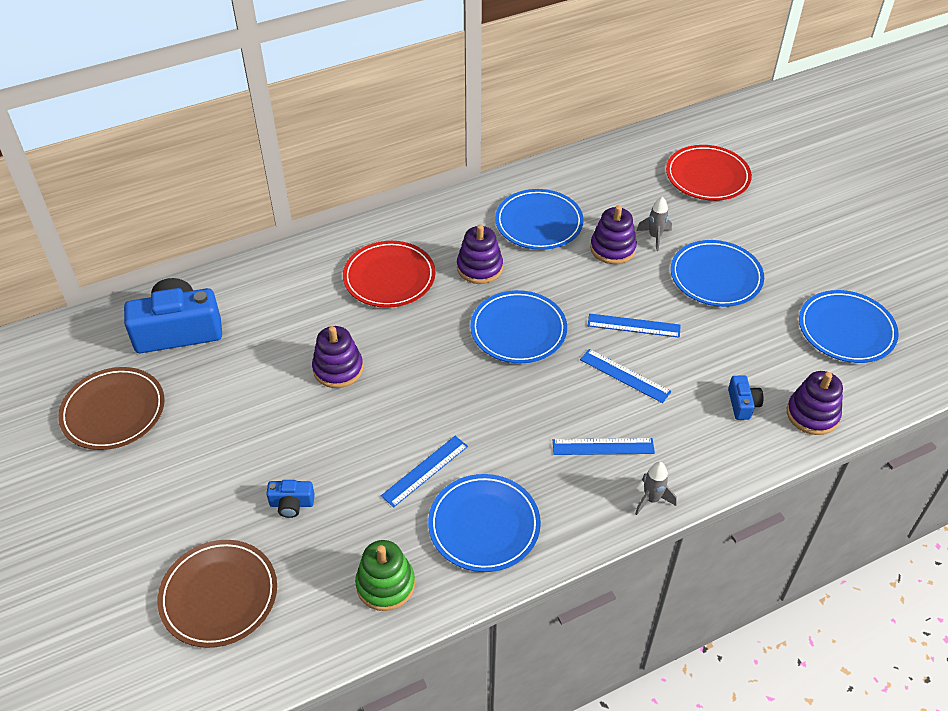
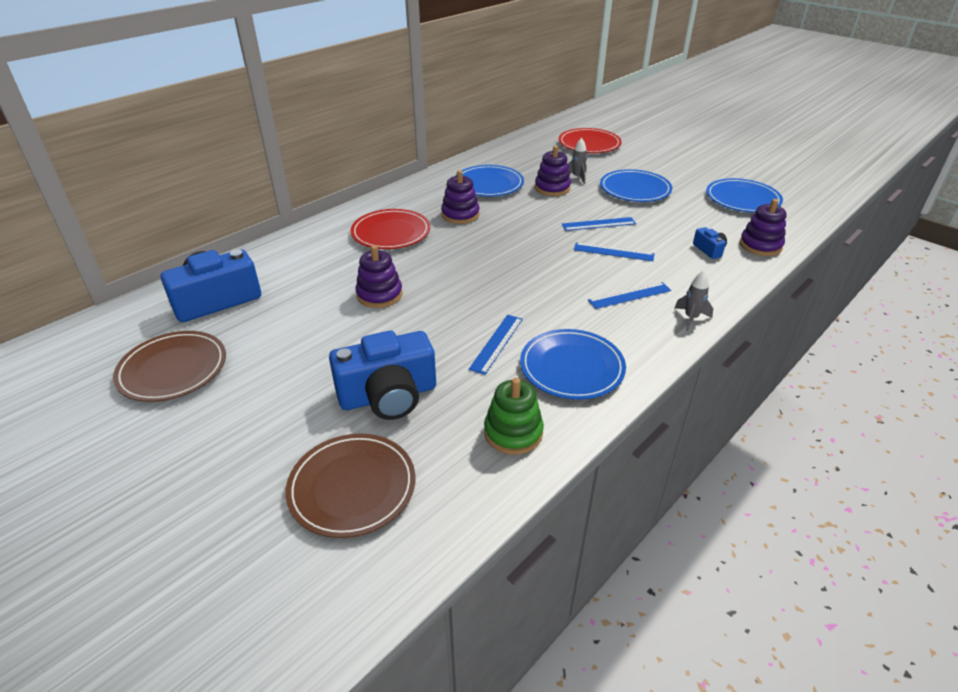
camera: 20 degrees left, 10 degrees down
(291, 504) = (388, 395): blue camera -> blue camera, size x2.22
(518, 330) = (514, 243): blue plate -> none

